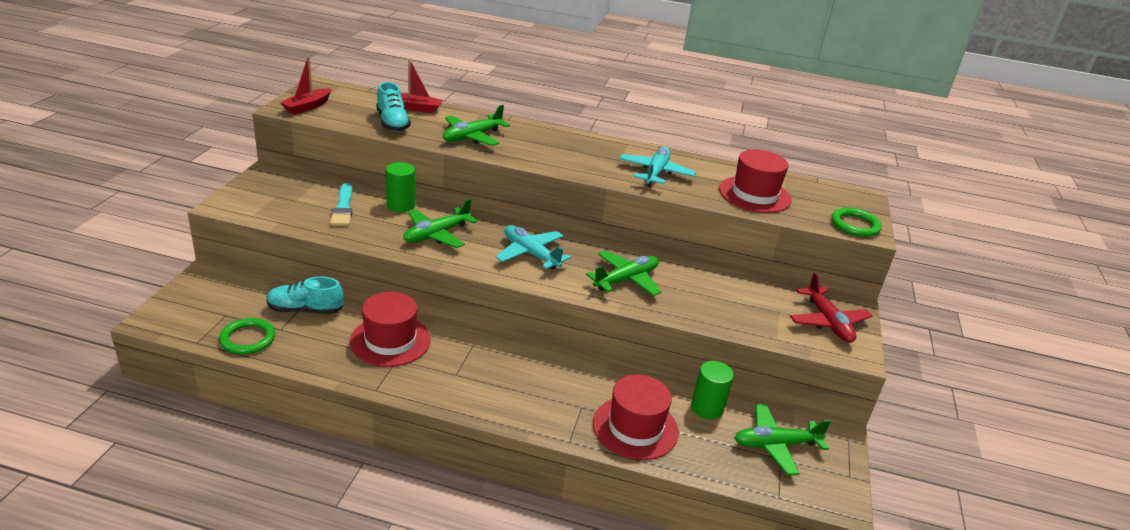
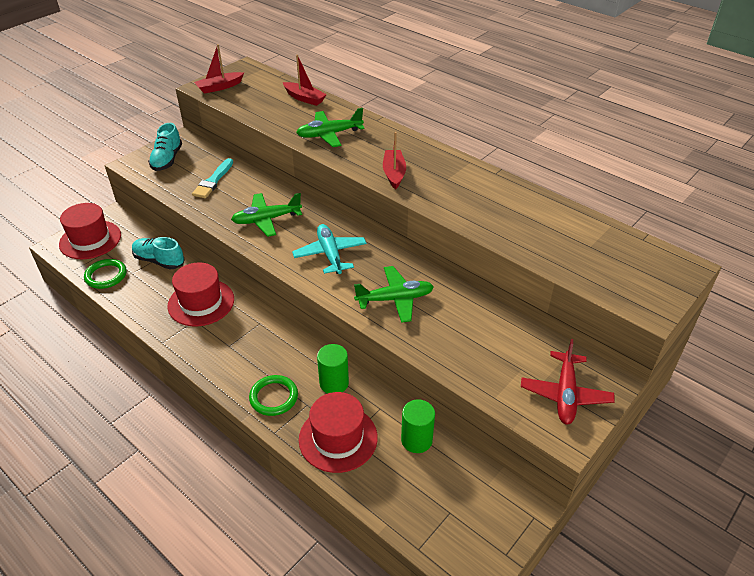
camera: 30 degrees right, 10 degrees up
(392, 123) = (273, 111): turquoise shoe -> turquoise shoe (167, 160)
(401, 205) = (259, 186): green cylinder -> green cylinder (334, 383)
(568, 162) = (394, 174): none -> red boat
(655, 173) = (470, 199): turquoise plane -> none
(754, 194) = (555, 241): red hat -> red hat (90, 240)
(775, 445) = (455, 497): green plane -> none
(855, 225) = (641, 299): green ring -> green ring (274, 397)

